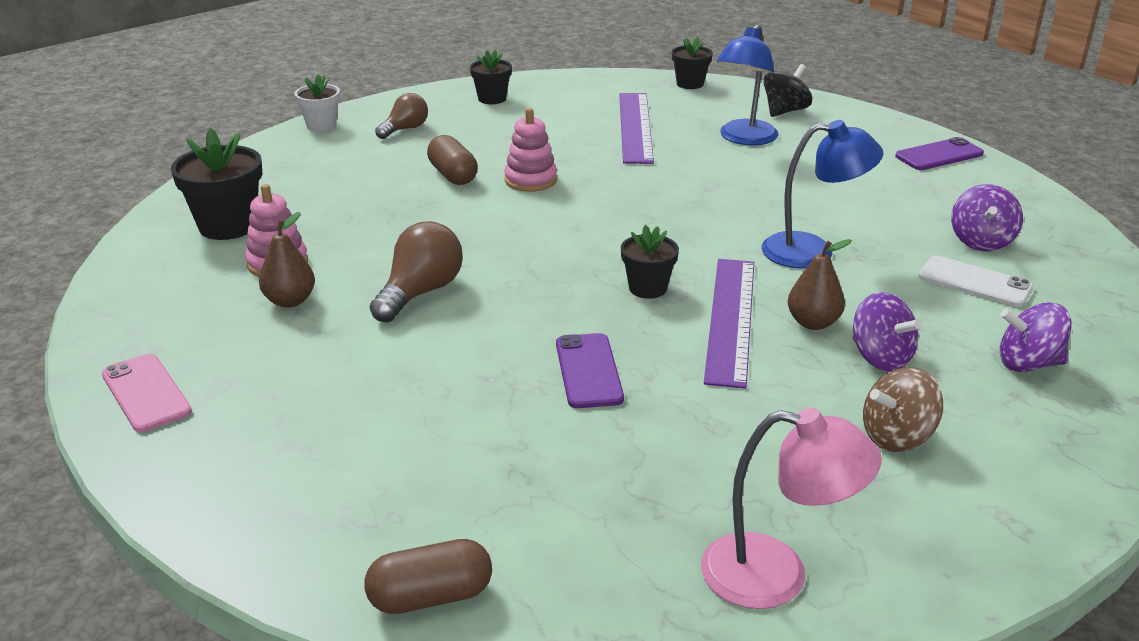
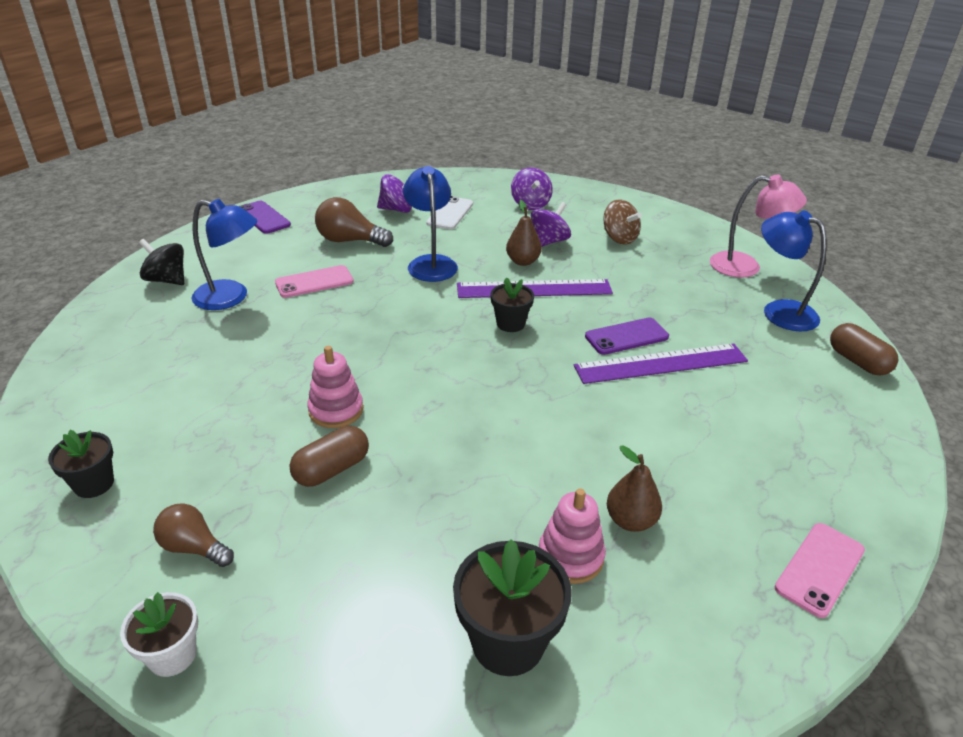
camera: 105 degrees left, 5 degrees up
(420, 293) = (573, 437): brown light bulb -> brown light bulb (350, 241)
(609, 560) = (779, 311): none -> blue lamp
(635, 127) = (199, 360): purple ruler -> purple ruler (661, 364)
(690, 84) = (79, 336): black flower pot -> none
(771, 179) = (314, 282): none -> pink phone
(776, 575) = (745, 267): pink lamp -> pink lamp turned 105 degrees clockwise

